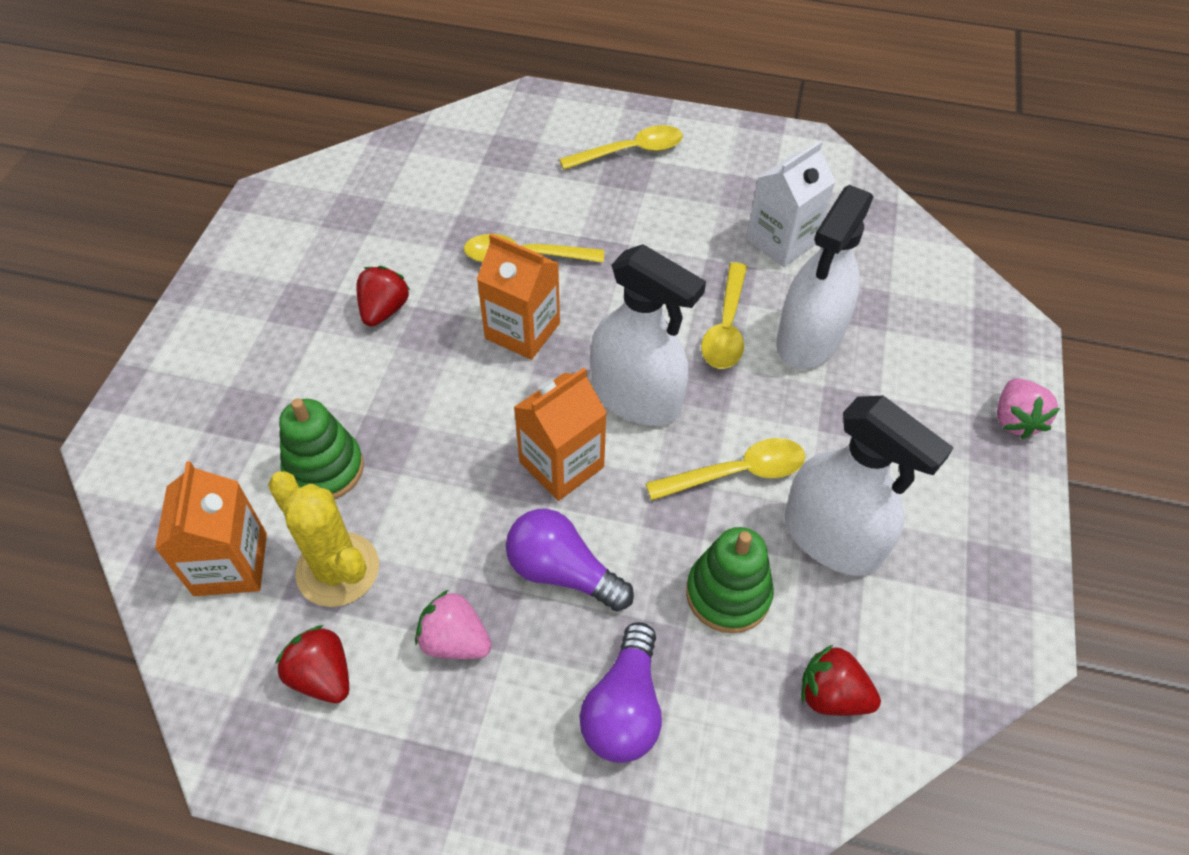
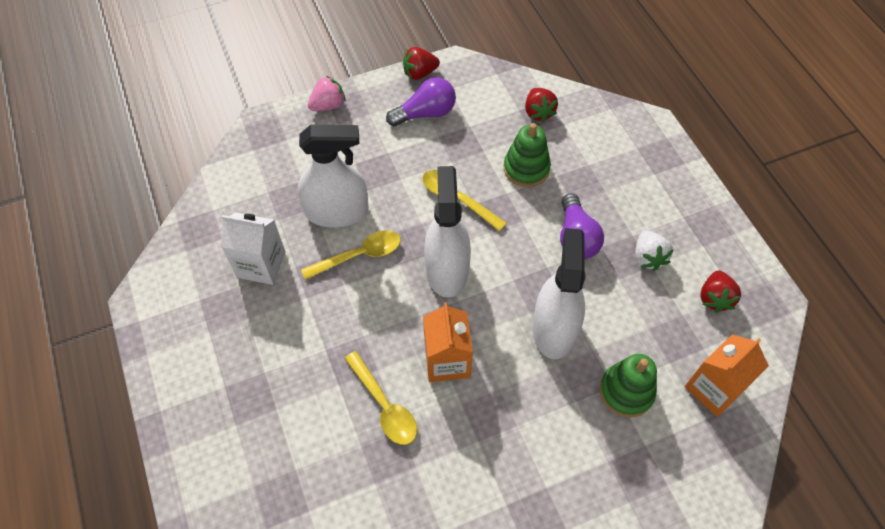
camera: 125 degrees left, 5 degrees up
(338, 569) = (667, 335): yellow cactus -> none
(384, 310) = (497, 457): red strawberry -> red strawberry (420, 73)
(455, 640) = (648, 257): pink strawberry -> white strawberry
(561, 464) = (519, 277): orange carton -> none
(624, 708) = (612, 176): purple light bulb -> purple light bulb (425, 113)
(630, 152) = (225, 409): yellow spoon -> none
(832, 538) = (461, 145): white spray bottle -> white spray bottle (554, 328)

